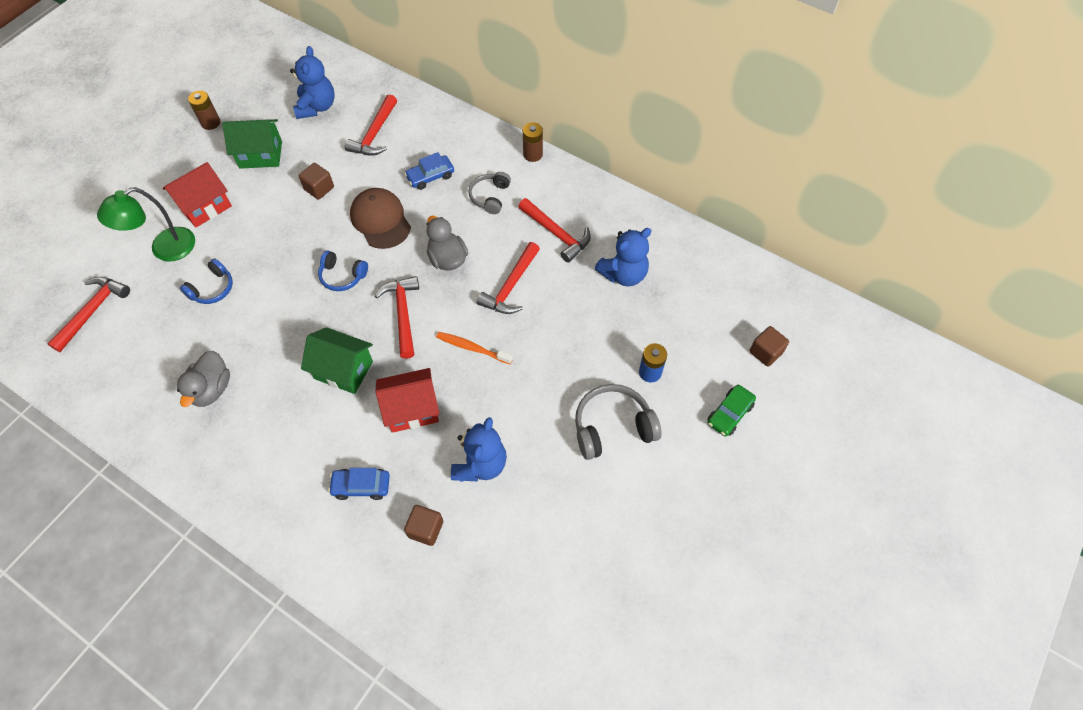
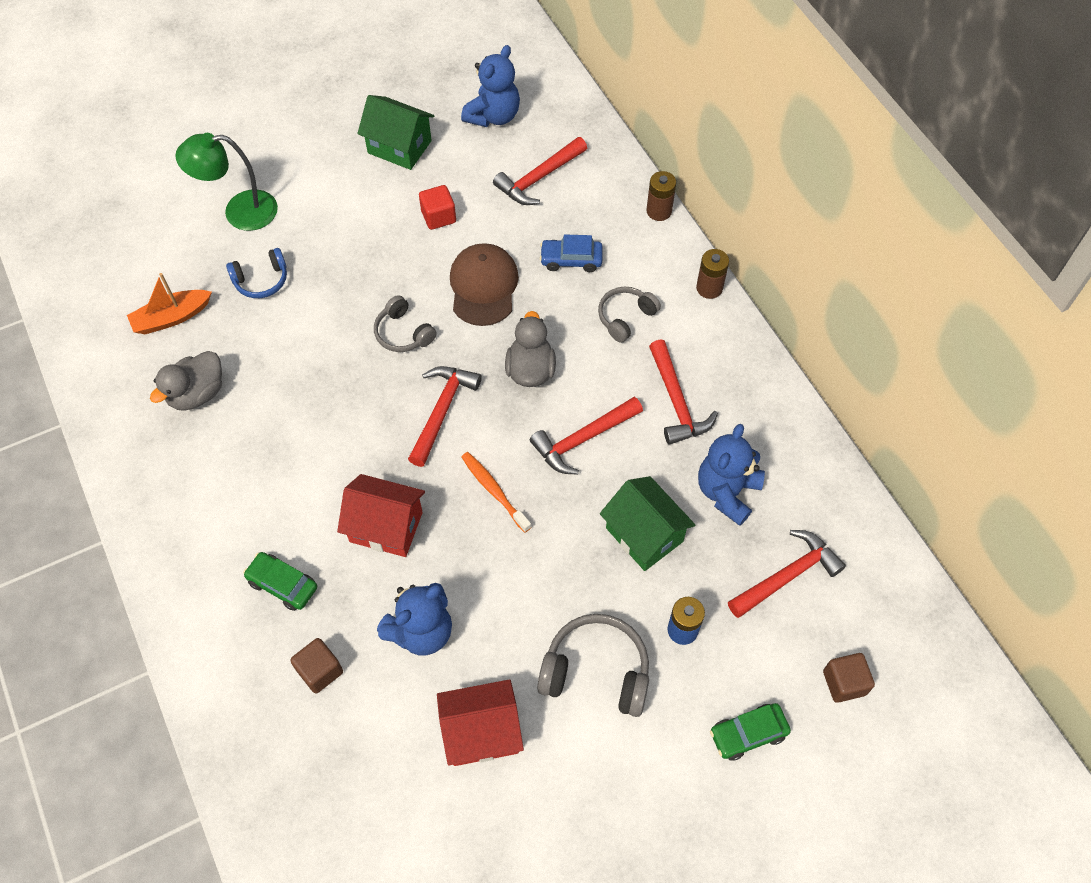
camera: 30 degrees right, 0 degrees up
(93, 311) = (132, 247): red hammer -> red hammer (787, 576)
(157, 346) = (171, 318): none -> orange boat
(205, 206) = (307, 181): red house -> red house (481, 732)
(211, 123) = (368, 85): brown battery -> brown battery (659, 211)
(319, 188) = (438, 216): brown cube -> red cube
(342, 276) = (403, 333): blue headphones -> grey headphones
(343, 370) = (341, 443): green house -> green house (644, 535)
(361, 486) = (282, 584): blue car -> green car
(623, 274) = (727, 492): blue teddy bear -> blue teddy bear turned 120 degrees clockwise

